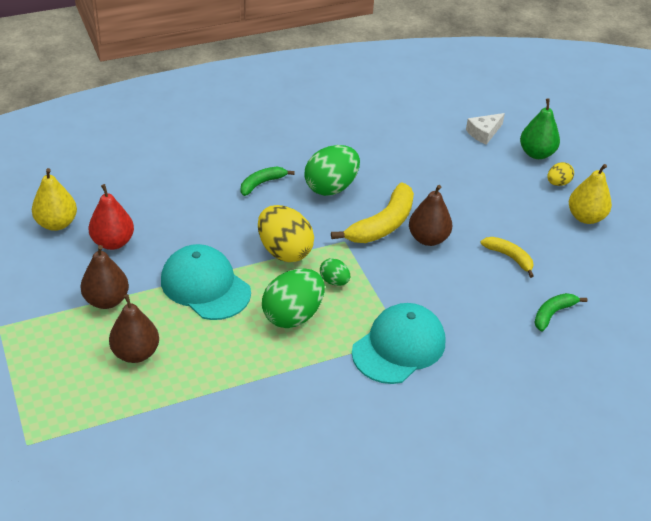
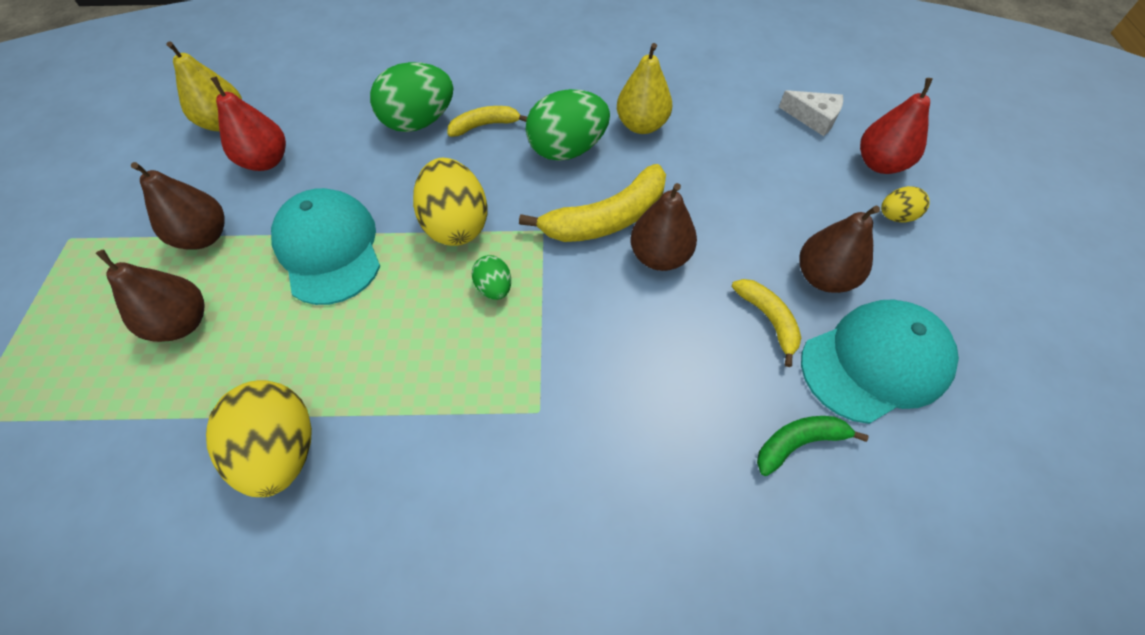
camera: 25 degrees right, 15 degrees up
(259, 398) = (283, 450): none -> yellow egg
(262, 183) = (485, 125): green banana -> yellow banana
(293, 315) = (409, 326): green egg -> green egg (419, 122)
(399, 346) = (526, 426): turquoise cap -> turquoise cap (875, 362)
(484, 133) = (813, 118): white cheese -> white cheese turned 135 degrees counterclockwise
(530, 227) = (823, 277): none -> brown pear
(536, 153) = (880, 164): green pear -> red pear
(585, 217) = (920, 283): yellow pear -> yellow pear (641, 125)

